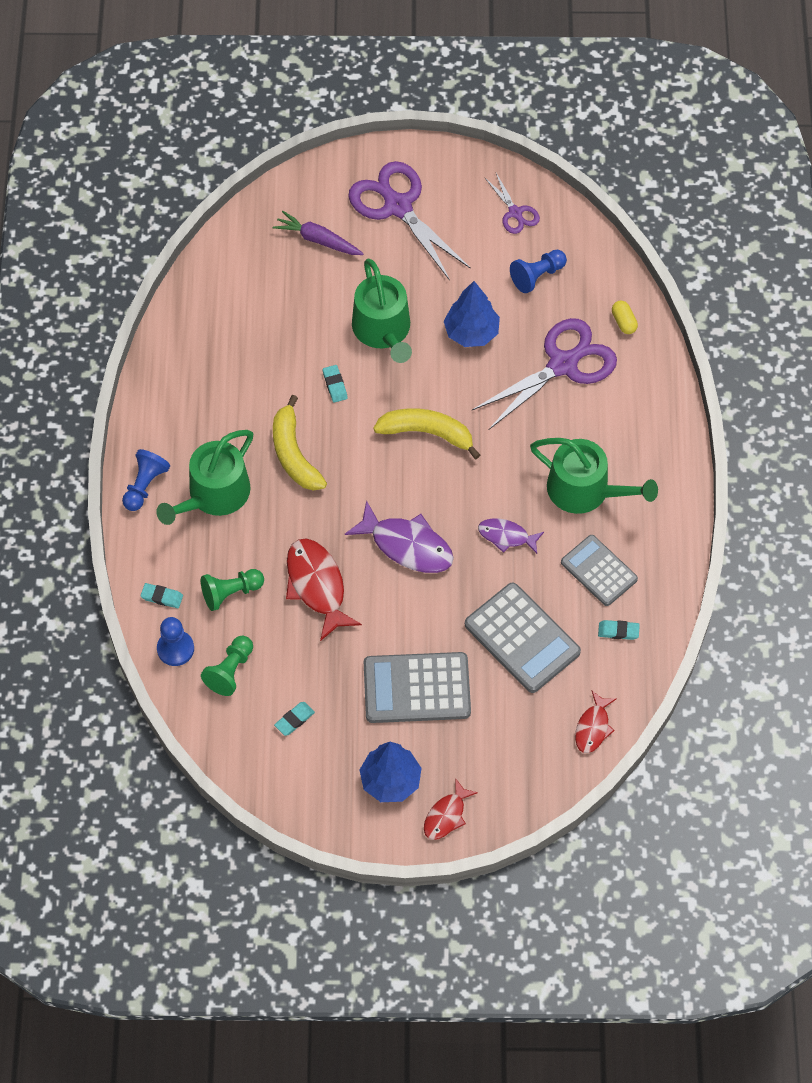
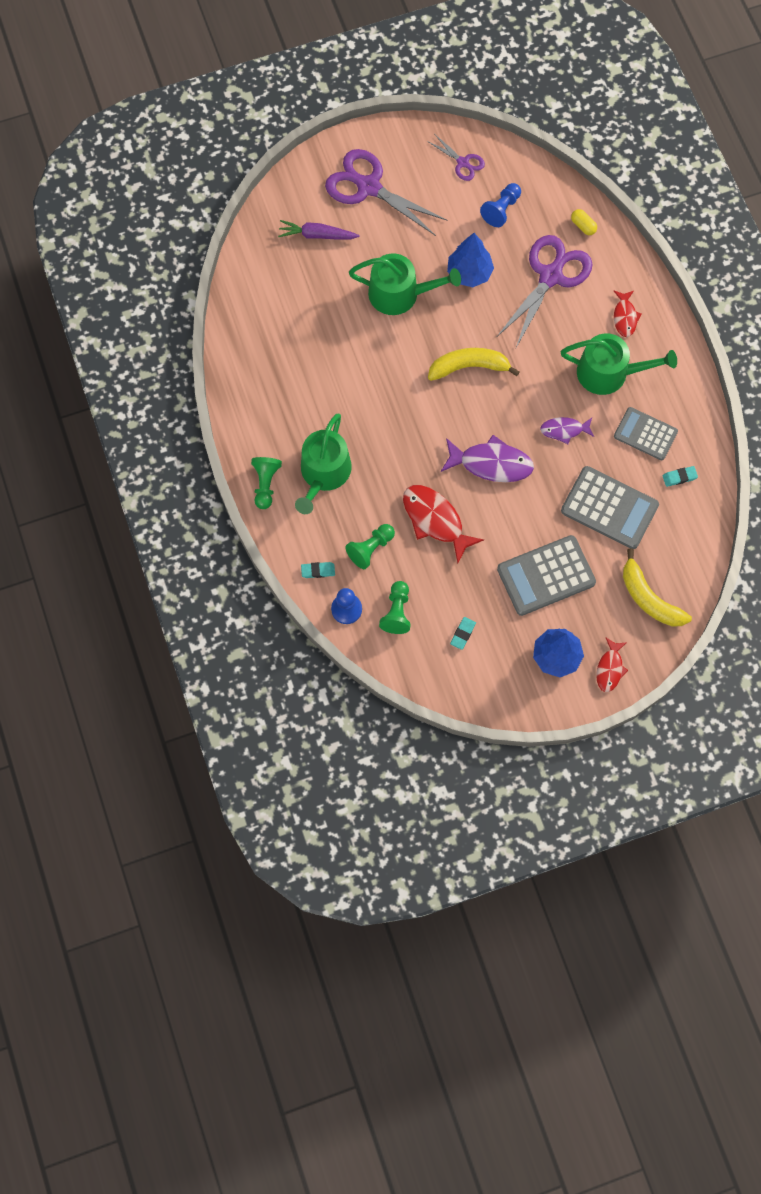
camera: 20 degrees left, 10 degrees up
(145, 485) = (265, 484): blue pawn -> green pawn
(294, 454) = (372, 419): yellow banana -> yellow banana (649, 598)
(335, 385) = (380, 351): turquoise eraser -> none
(383, 330) = (400, 294): green watering can -> green watering can turned 45 degrees counterclockwise
(593, 727) = (691, 560): red fish -> red fish (625, 317)

